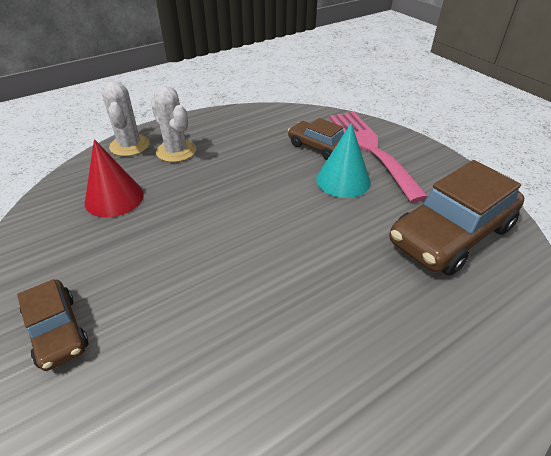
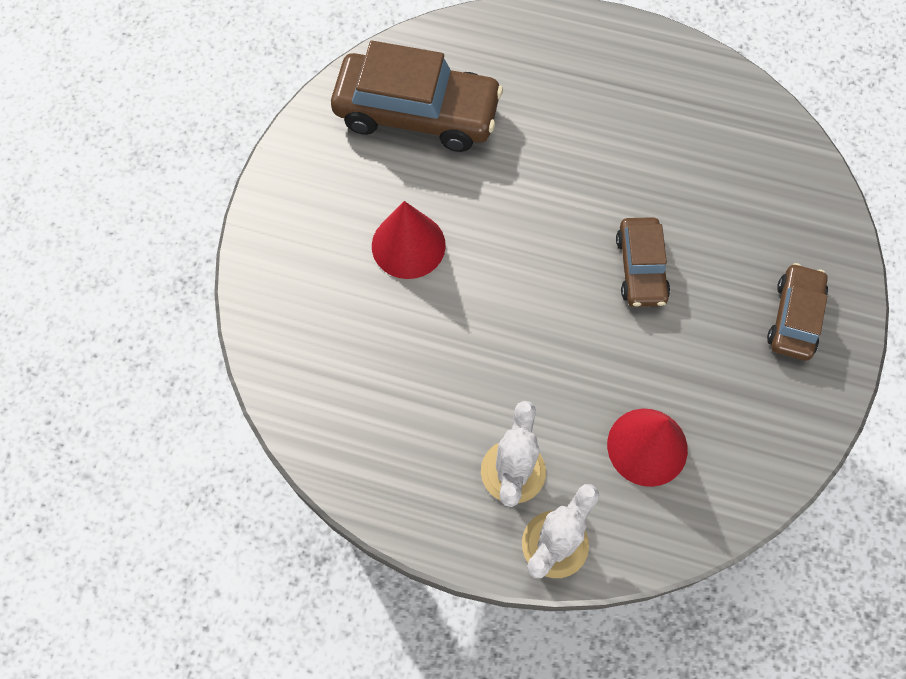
camera: 130 degrees left, 25 degrees up
(318, 147) = (359, 314): brown car -> brown car (641, 268)
(343, 180) = (408, 245): turquoise cone -> red cone
(370, 148) = (314, 256): pink fork -> none

